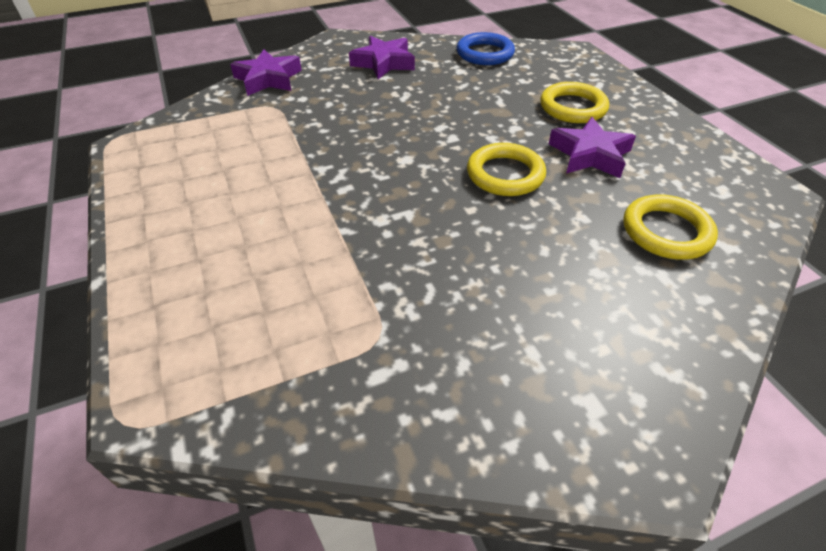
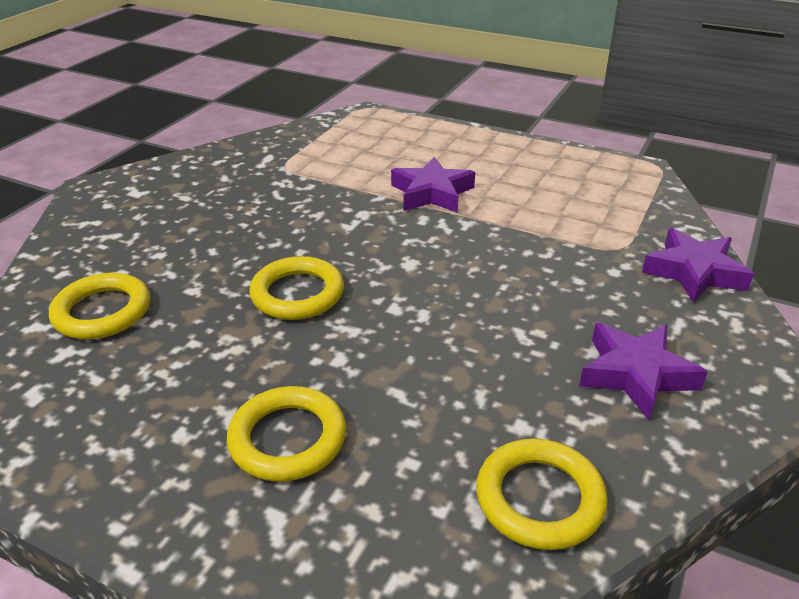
camera: 140 degrees right, 10 degrees down
(485, 53) = (539, 498): blue ring -> yellow ring
(590, 154) = (219, 364): purple star -> purple star (432, 193)

